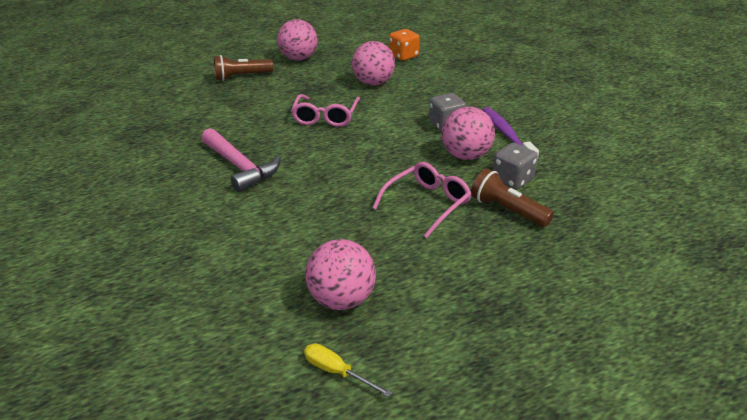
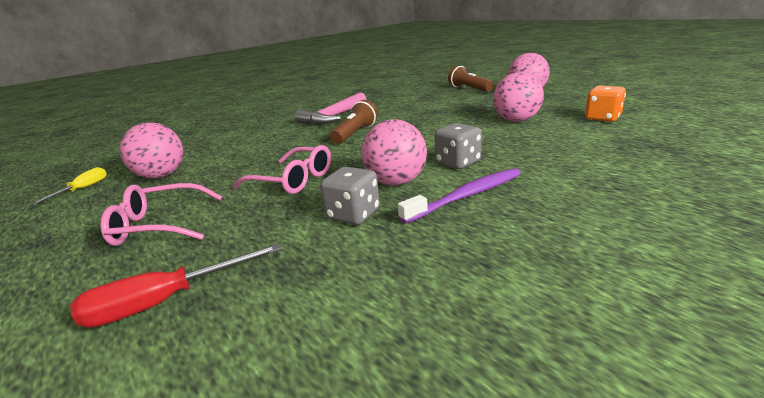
camera: 75 degrees right, 10 degrees down
(326, 117) = (428, 120): pink glasses -> pink glasses (160, 225)
(507, 210) = (285, 220): brown flashlight -> brown flashlight (355, 133)
(602, 261) = (166, 301): none -> red screwdriver

